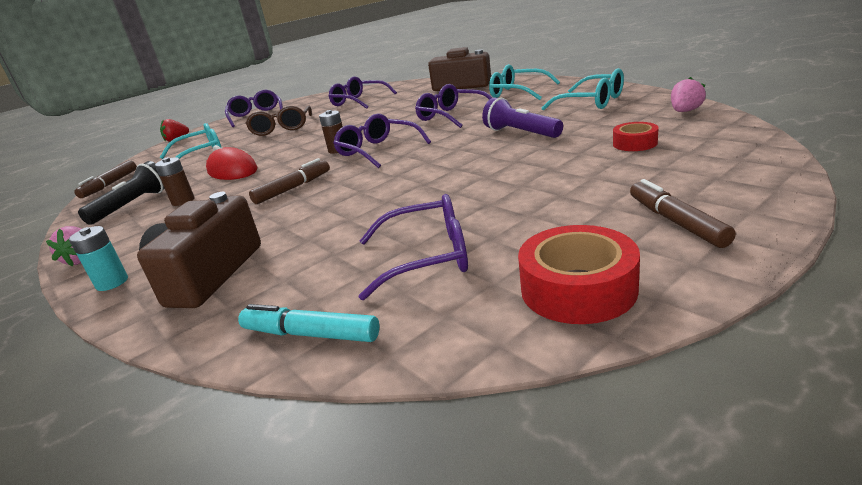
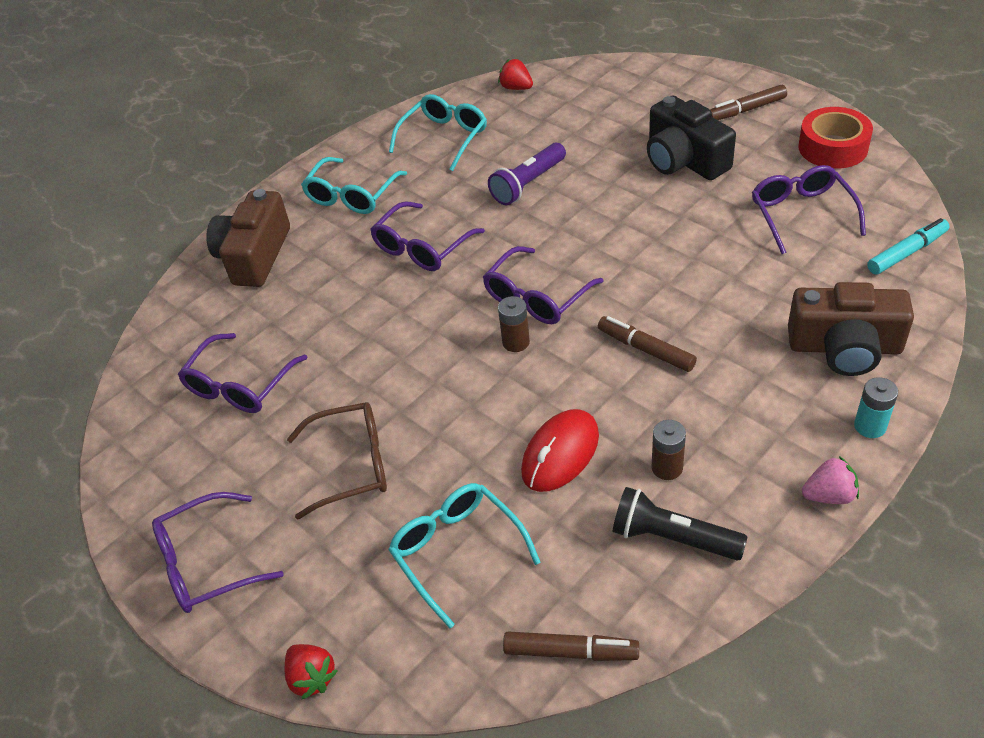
camera: 95 degrees left, 20 degrees up
(310, 334) = (906, 252): turquoise marker -> turquoise marker turned 135 degrees counterclockwise
(552, 189) = (684, 160): none -> black camera
(635, 143) = (592, 118): red tape -> none
(685, 111) = (516, 88): pink strawberry -> red strawberry

